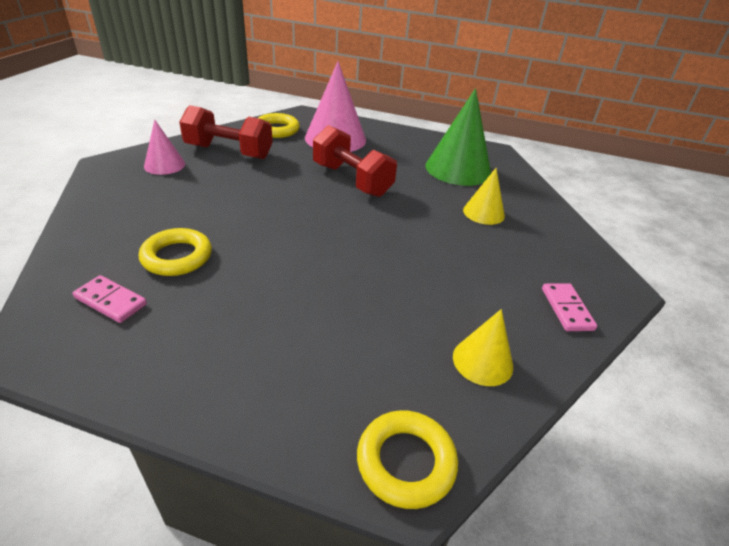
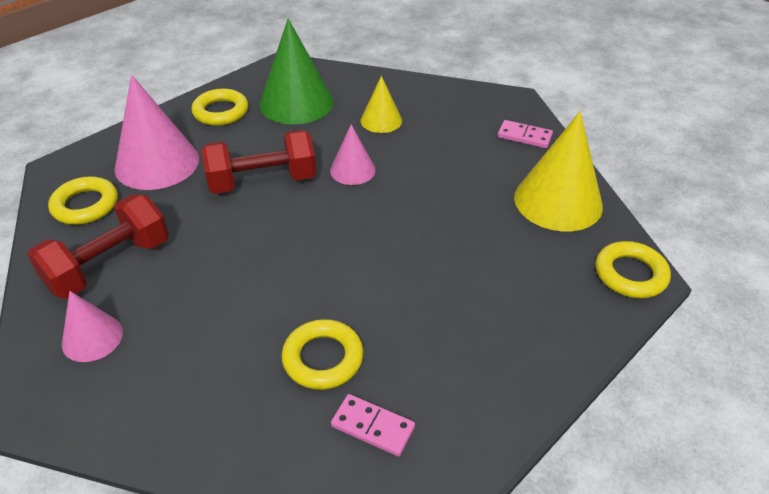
camera: 60 degrees left, 5 degrees up
(110, 301) = (372, 427): pink domino -> pink domino turned 60 degrees clockwise
(403, 215) = (352, 170): none -> pink cone
(412, 144) = (221, 112): none -> yellow ring
(482, 361) = (558, 201): yellow cone -> yellow cone, size x1.82

